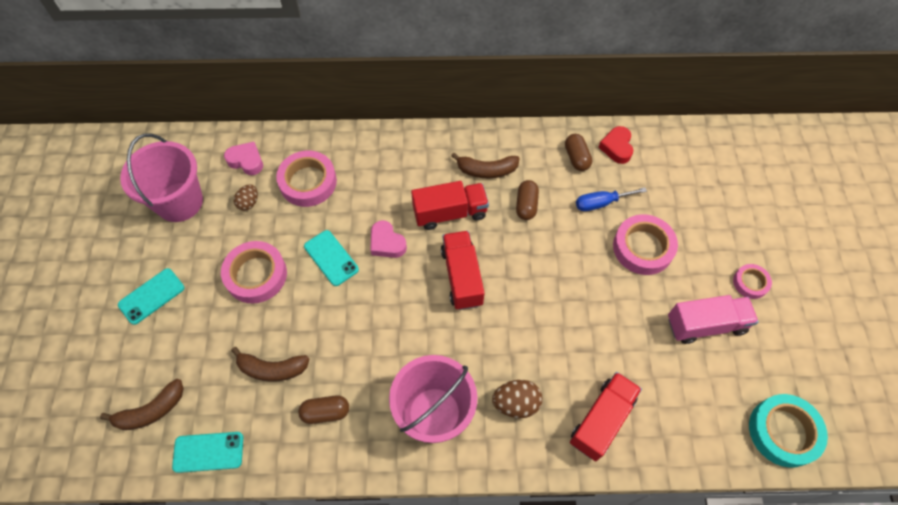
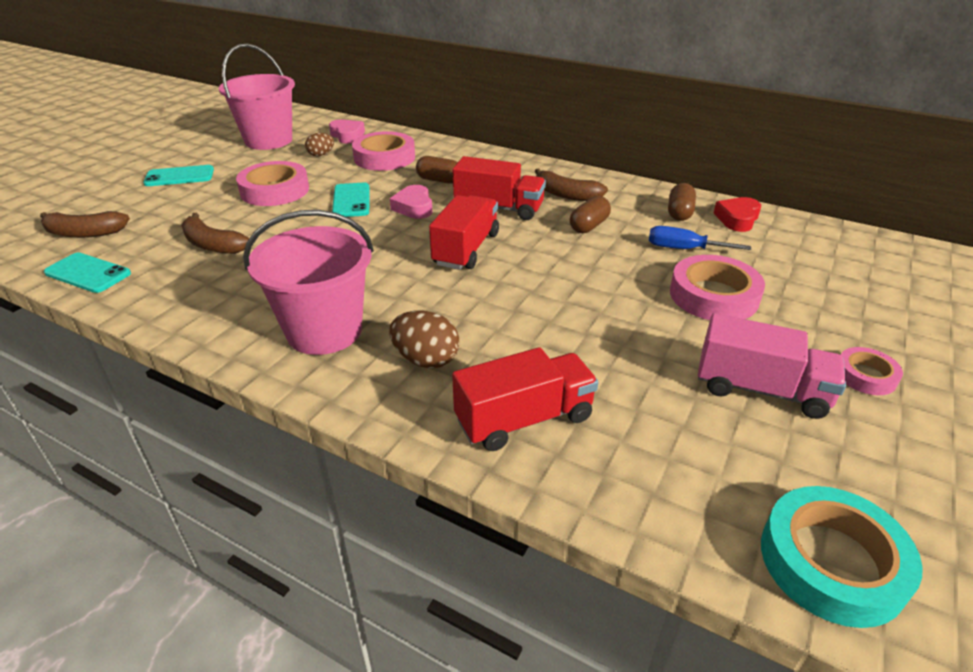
camera: 30 degrees right, 25 degrees down
(325, 412) = (220, 288): brown capsule -> brown capsule (439, 180)

